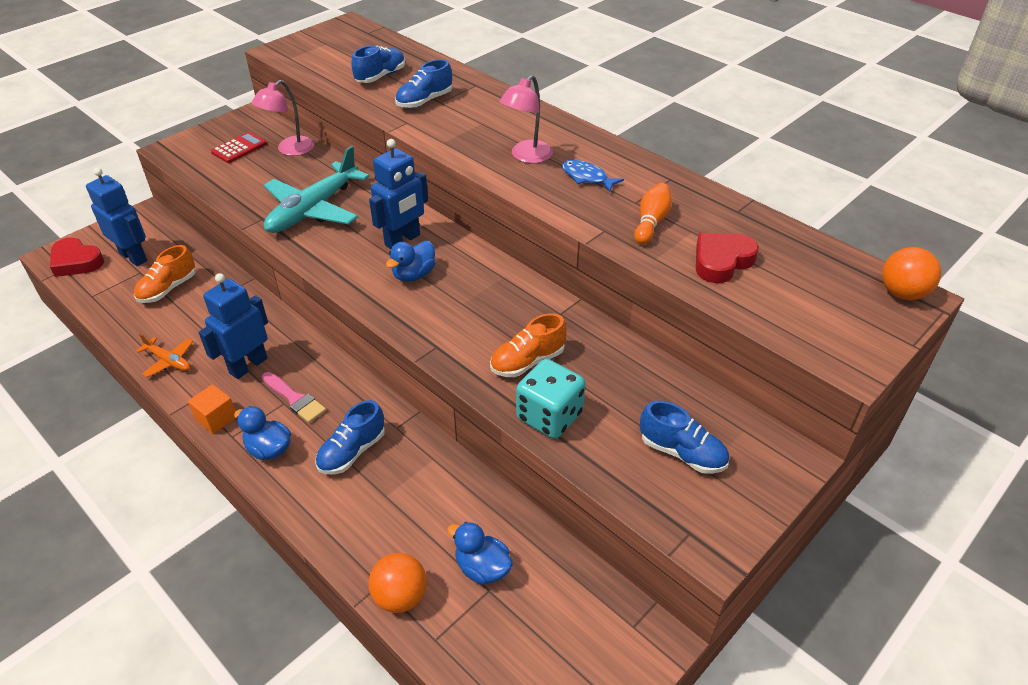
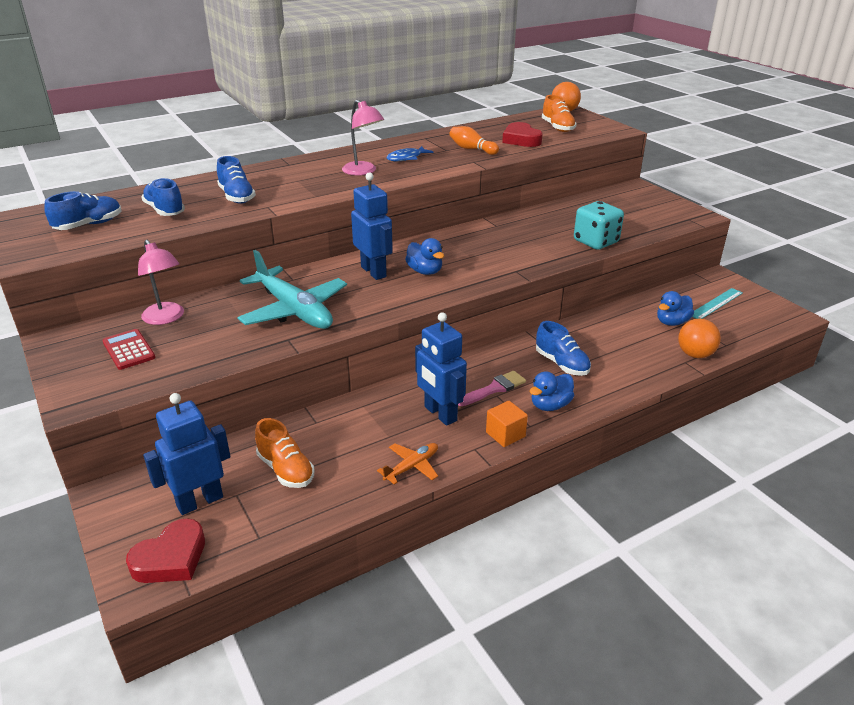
camera: 75 degrees left, 10 degrees down
(527, 362) = (542, 242): orange shoe -> orange shoe (557, 128)
(558, 630) = (715, 303): none -> turquoise ruler
(682, 453) = (631, 211): blue shoe -> blue shoe (89, 225)

